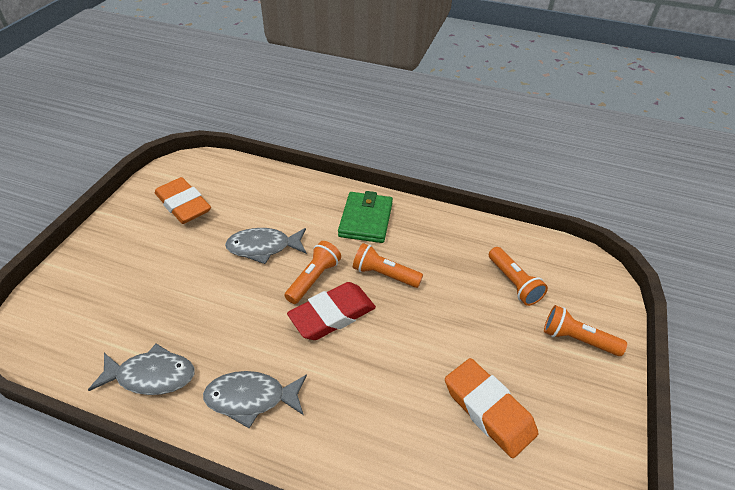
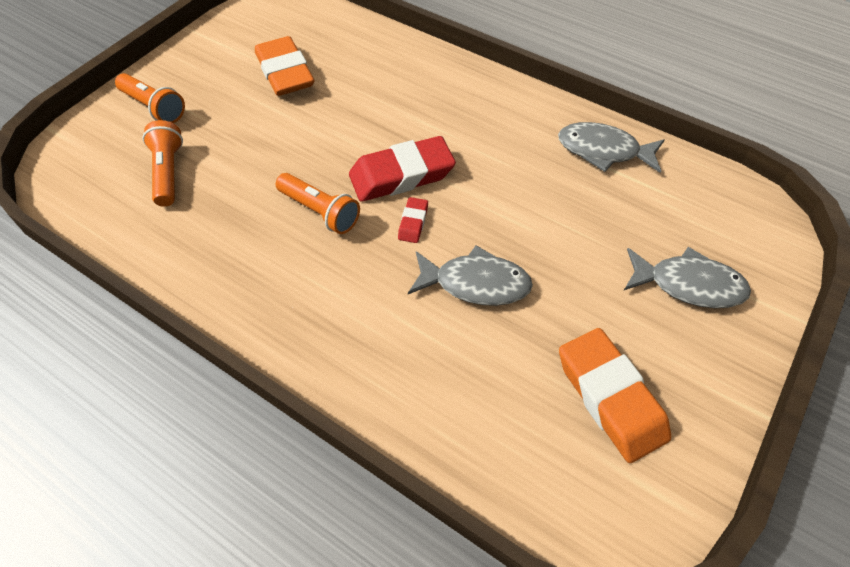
camera: 165 degrees left, 10 degrees up
(251, 398) = (500, 116): grey fish -> grey fish (688, 284)
(314, 279) = (413, 223): orange flashlight -> red eraser
(366, 220) = (309, 303): green wallet -> none

